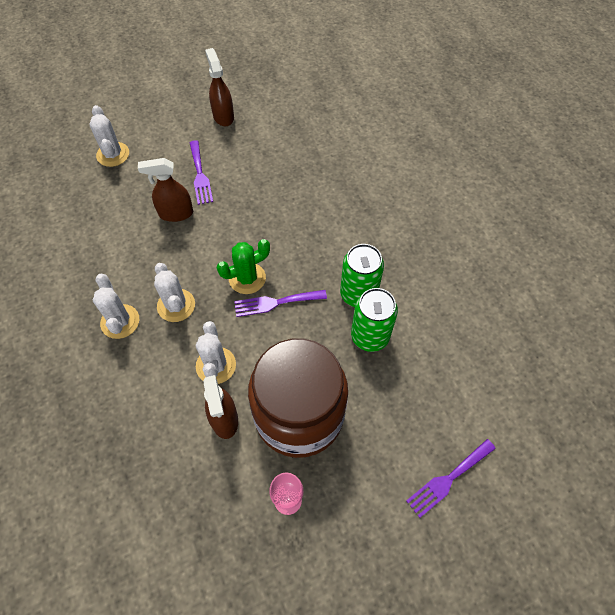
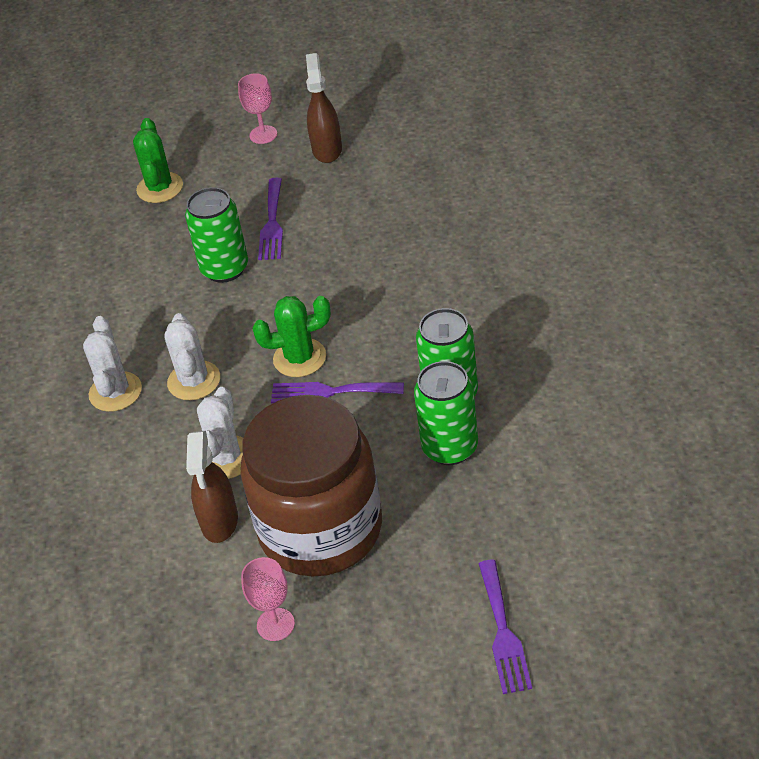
camera: 20 degrees right, 15 degrees down
(113, 154) = (160, 188): white cactus -> green cactus
(175, 213) = (225, 269): brown spray bottle -> green can
(176, 108) = (263, 134): none -> pink goblet
(448, 479) = (503, 632): purple fork -> purple fork turned 75 degrees counterclockwise

